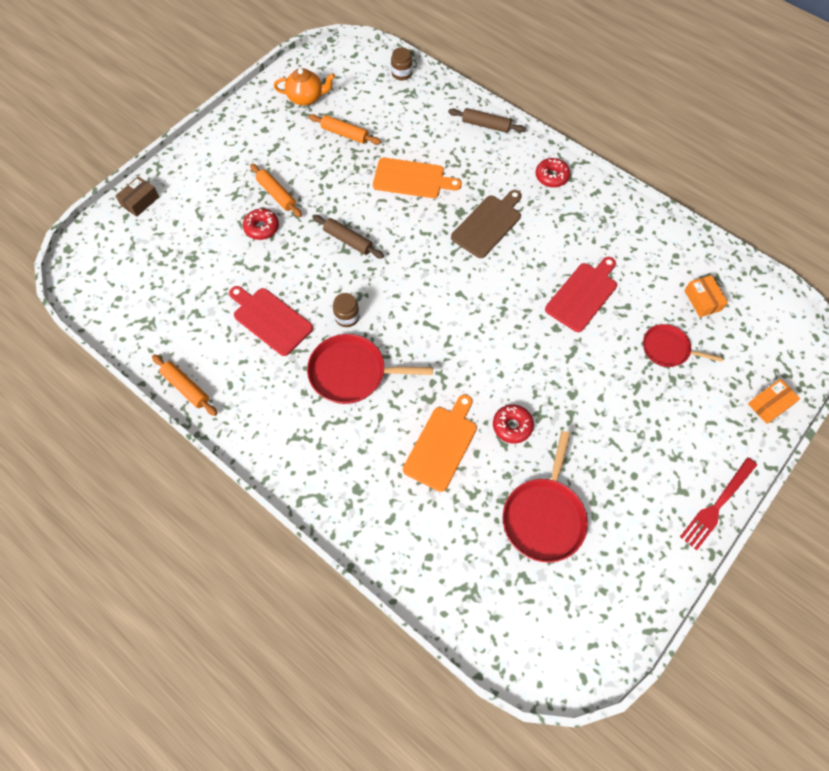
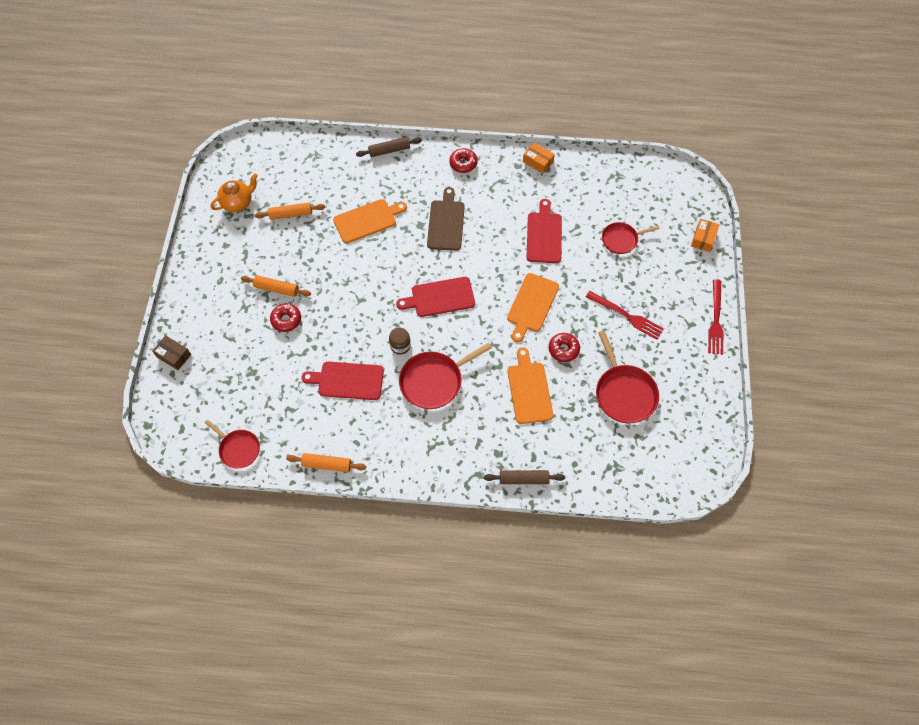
camera: 35 degrees left, 0 degrees up
(122, 320) = (238, 449): none -> red pan
(140, 201) = (174, 355): brown box -> brown box turned 60 degrees counterclockwise
(348, 240) = (357, 291): brown rolling pin -> brown rolling pin (524, 479)
(401, 73) = (296, 144): brown jar -> none
(424, 293) = (440, 297): none -> red cutting board
(513, 358) = (531, 305): none -> orange cutting board
(612, 434) = (626, 316): none -> red fork
(702, 300) = (619, 194): orange box -> orange box (538, 162)

